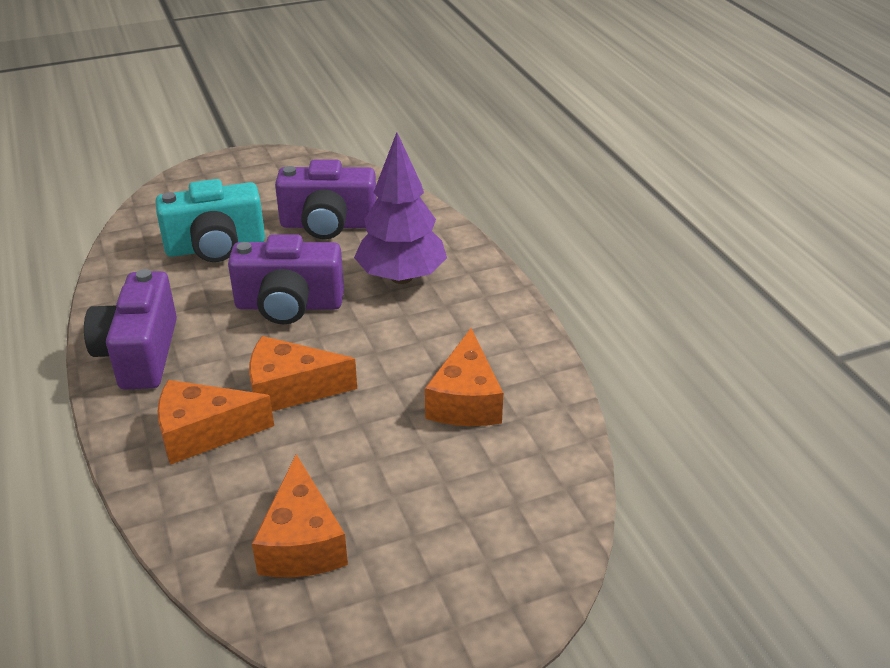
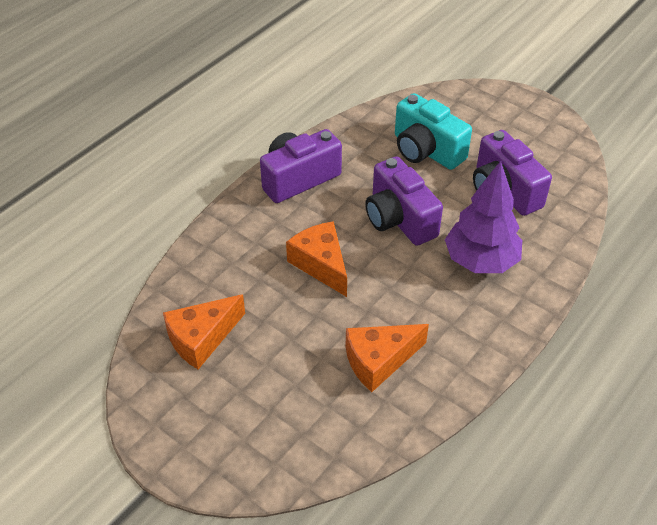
camera: 60 degrees right, 10 degrees up
(203, 433) = (255, 246): orange cheese -> none

